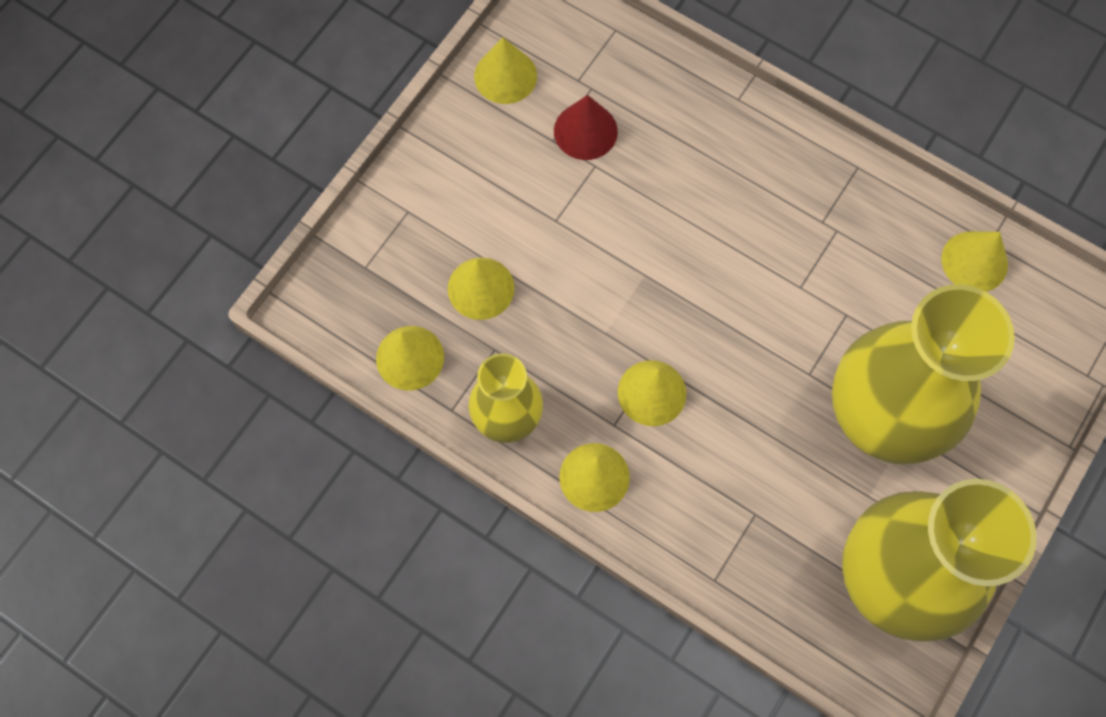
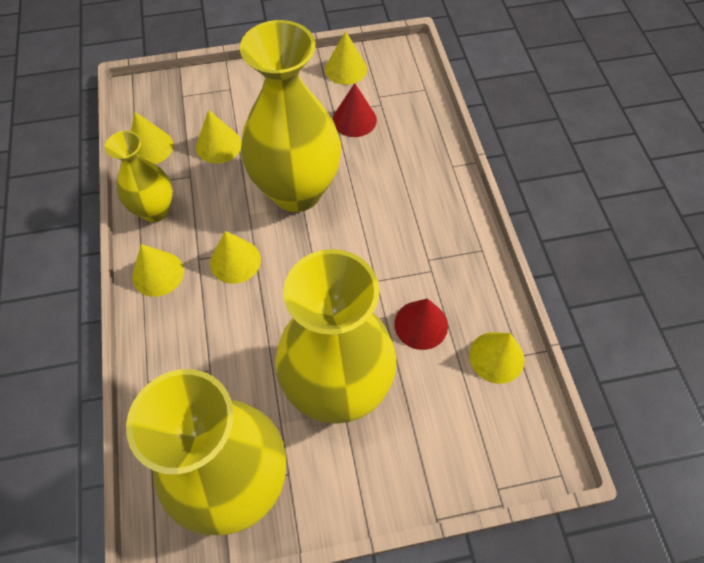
camera: 45 degrees right, 10 degrees down
(622, 265) = (296, 191): none -> yellow vase
(884, 292) = (421, 324): none -> red cone

